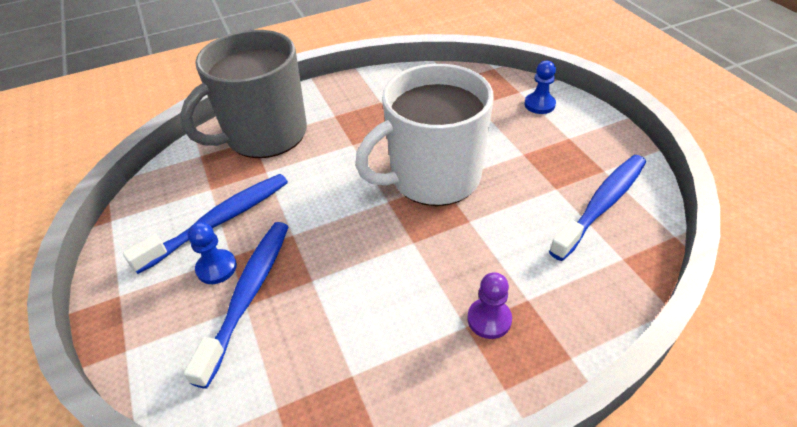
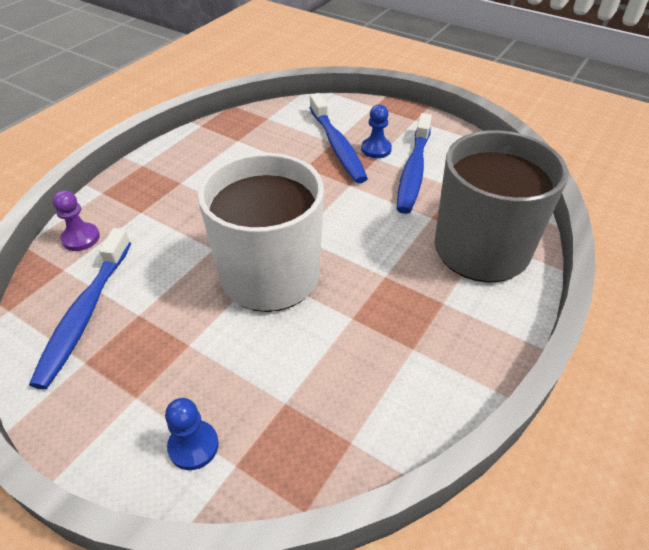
camera: 145 degrees right, 0 degrees up
(489, 319) = (165, 190): purple pawn -> purple pawn (81, 238)

